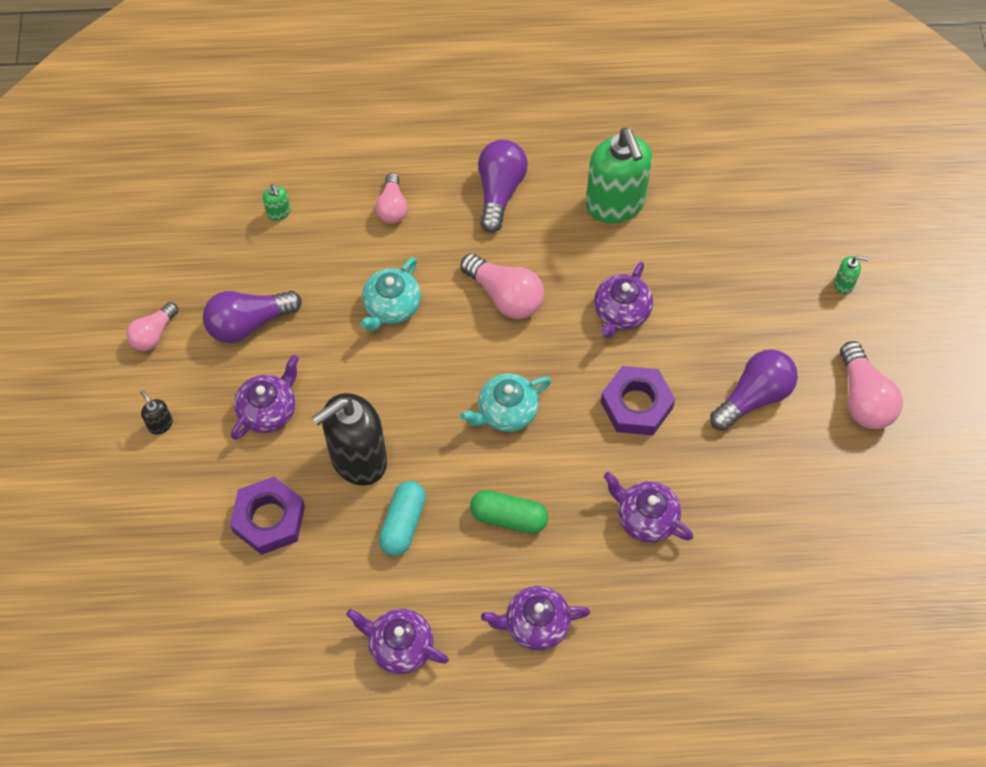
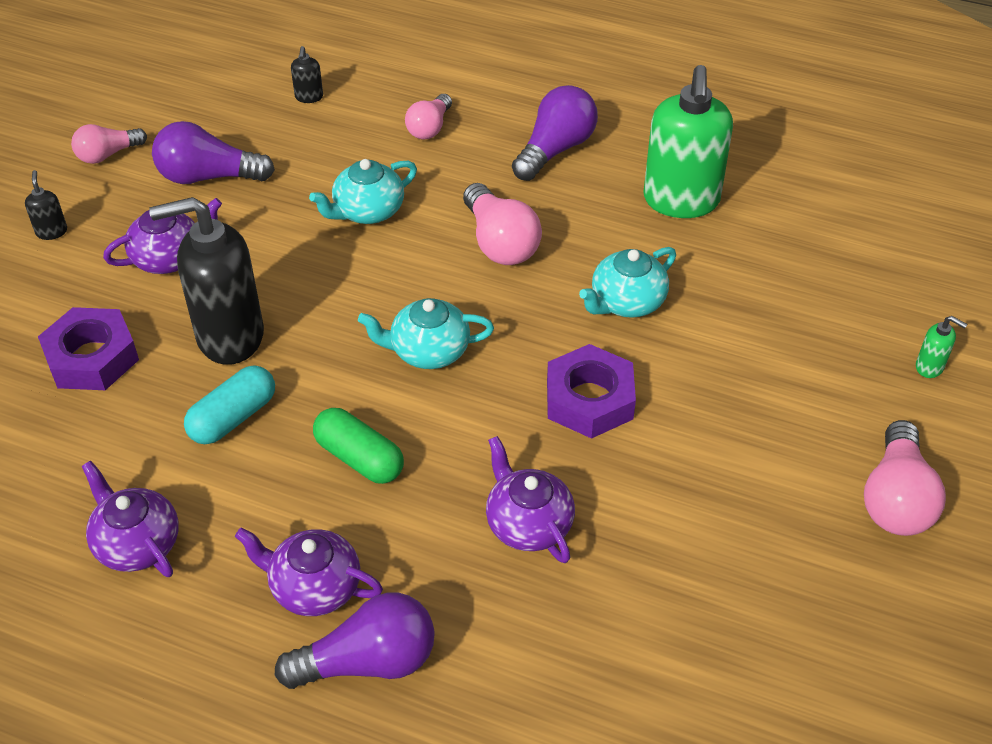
camera: 25 degrees right, 15 degrees down
(278, 213) = (309, 97): green soap dispenser -> black soap dispenser
(621, 312) = (626, 302): purple teapot -> turquoise teapot
(754, 397) = (746, 444): purple light bulb -> purple light bulb (368, 662)

